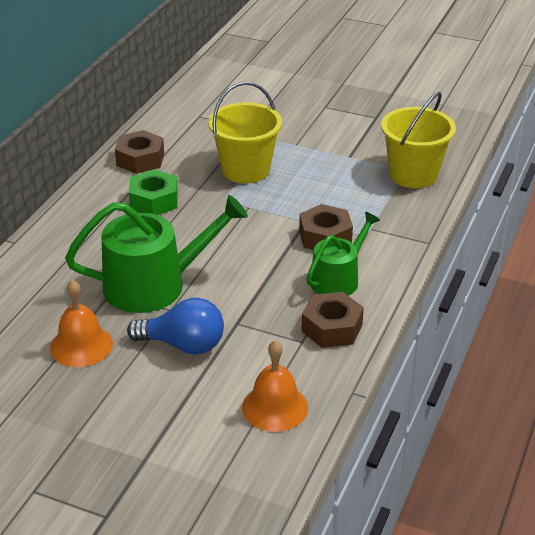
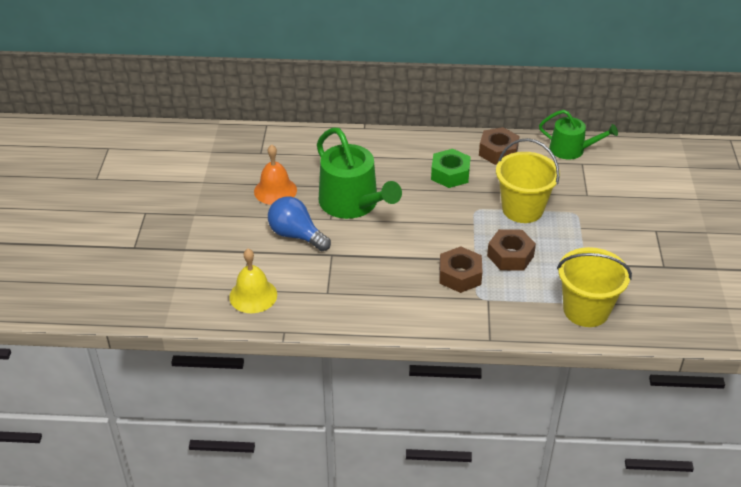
camera: 70 degrees right, 5 degrees up
(183, 345) = (296, 235): blue light bulb -> blue light bulb turned 135 degrees clockwise
(275, 407) = (253, 295): orange bell -> yellow bell
(332, 328) = (349, 305): brown nut -> brown nut (510, 256)
(338, 279) = (410, 295): green watering can -> green watering can (571, 149)

